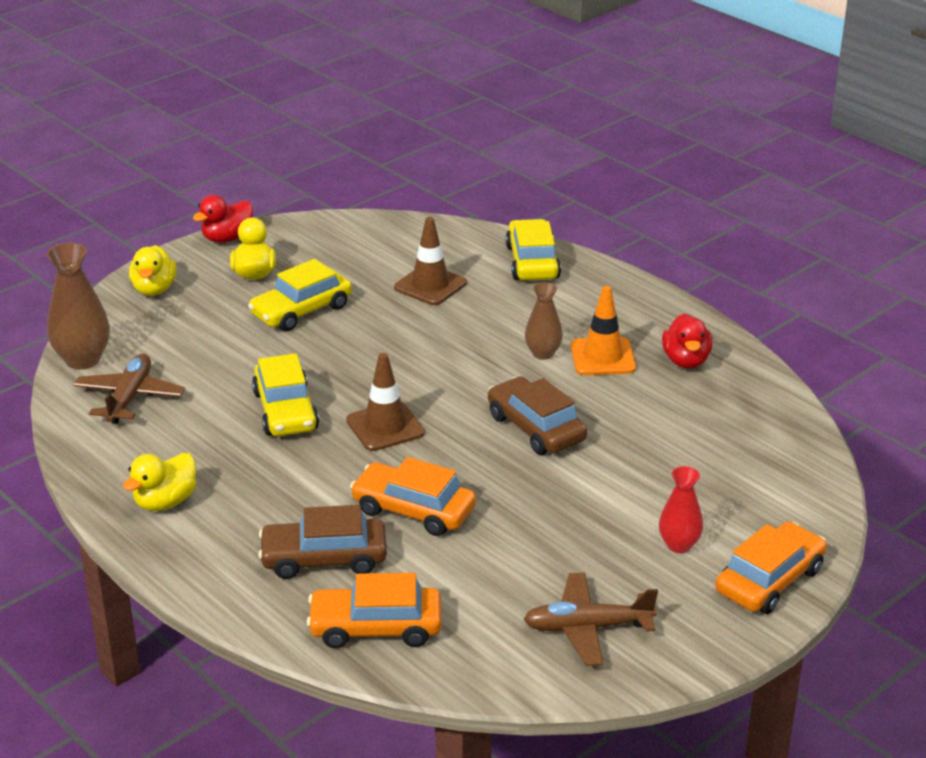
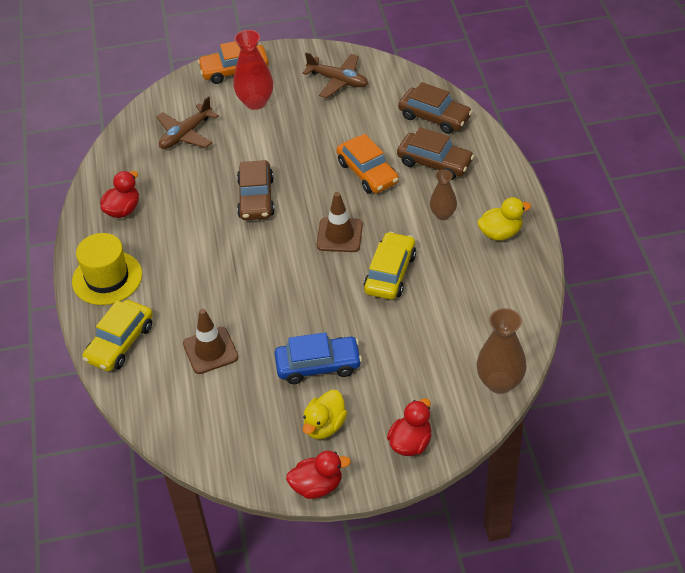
camera: 145 degrees left, 15 degrees up
(130, 397) = (483, 329): brown plane -> brown plane (186, 134)
(154, 289) = (410, 443): yellow duck -> red duck
(301, 310) = (318, 365): yellow car -> blue car
(376, 627) = (434, 117): orange car -> brown car
(543, 353) = (198, 252): brown vase -> brown vase (443, 214)
(602, 357) = (166, 234): orange traffic cone -> none
(616, 301) = (107, 278): none -> yellow hat
(679, 545) = (255, 102): red vase -> red vase, size x1.61

